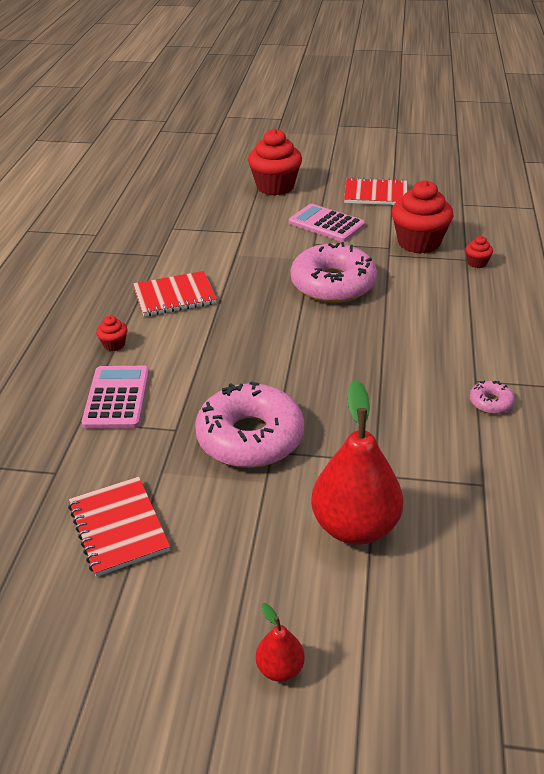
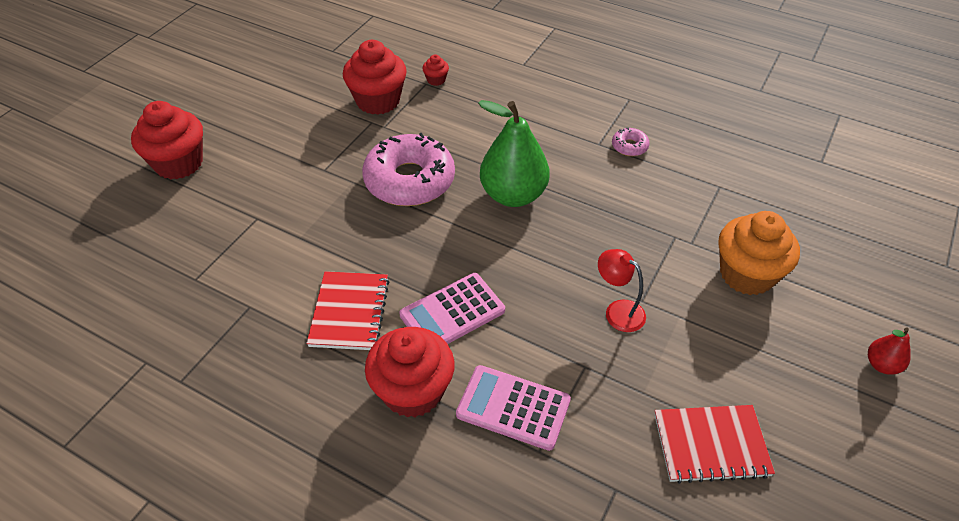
camera: 70 degrees left, 10 degrees up
(114, 344) = (413, 391): red cupcake -> red cupcake, size x2.29
(250, 437) = (618, 311): pink donut -> red lamp
(326, 224) = (294, 149): pink calculator -> pink calculator (452, 313)
(355, 526) = (747, 274): red pear -> orange cupcake
(357, 343) = (513, 195): none -> green pear
(375, 194) = (265, 96): red notebook -> none

